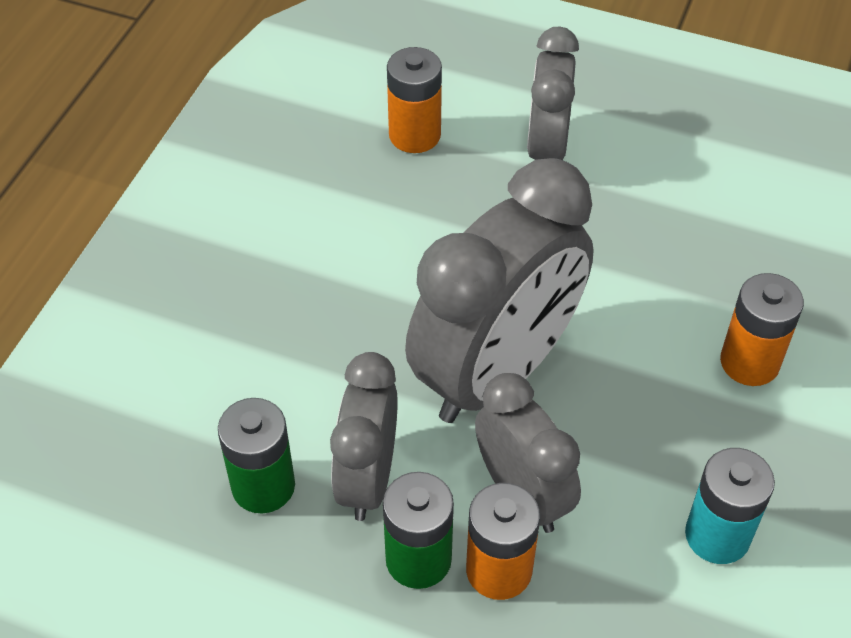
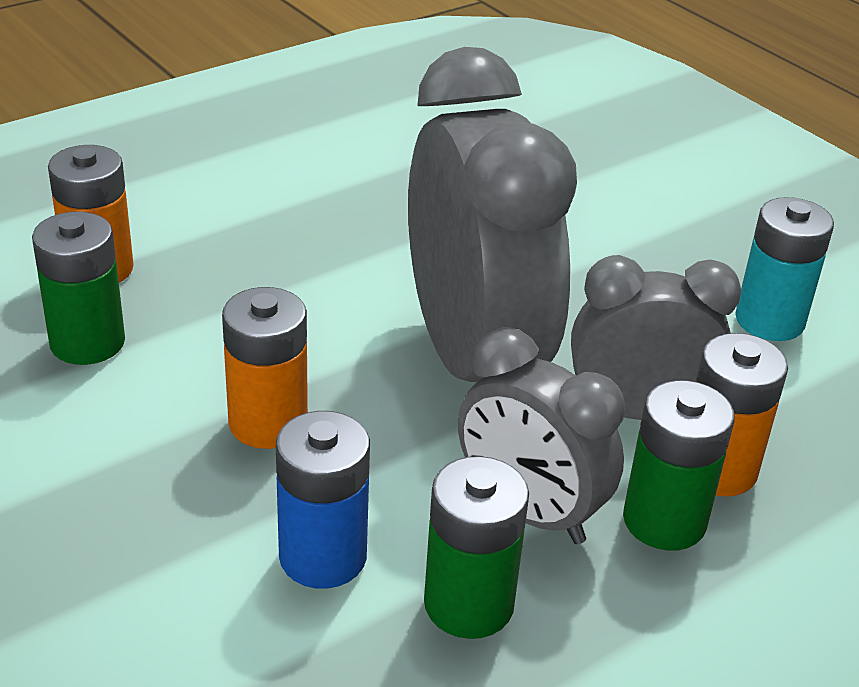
camera: 60 degrees left, 15 degrees down
(250, 394) = (323, 556): none -> blue battery
(342, 176) = (87, 342): none -> green battery
(546, 148) = (227, 202): grey clock -> none
(749, 362) = (598, 218): orange battery -> orange battery (268, 423)

